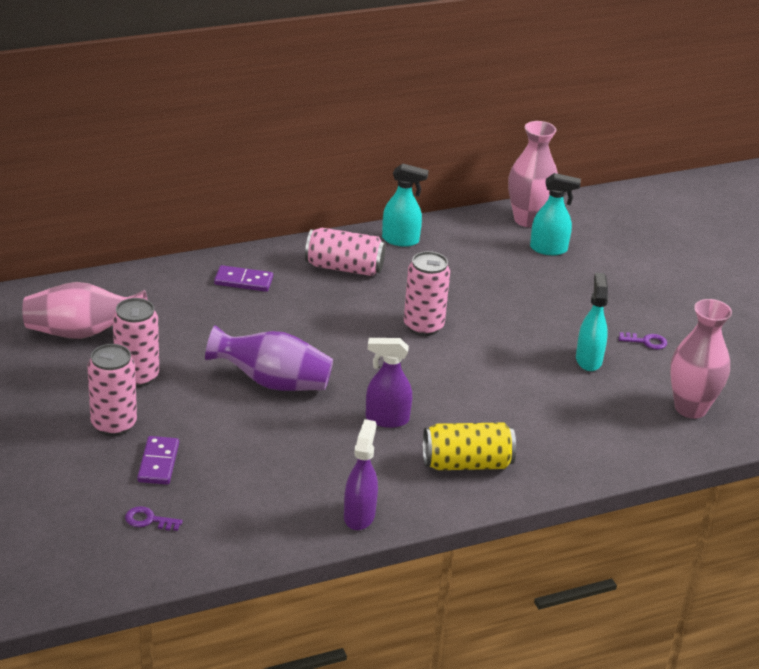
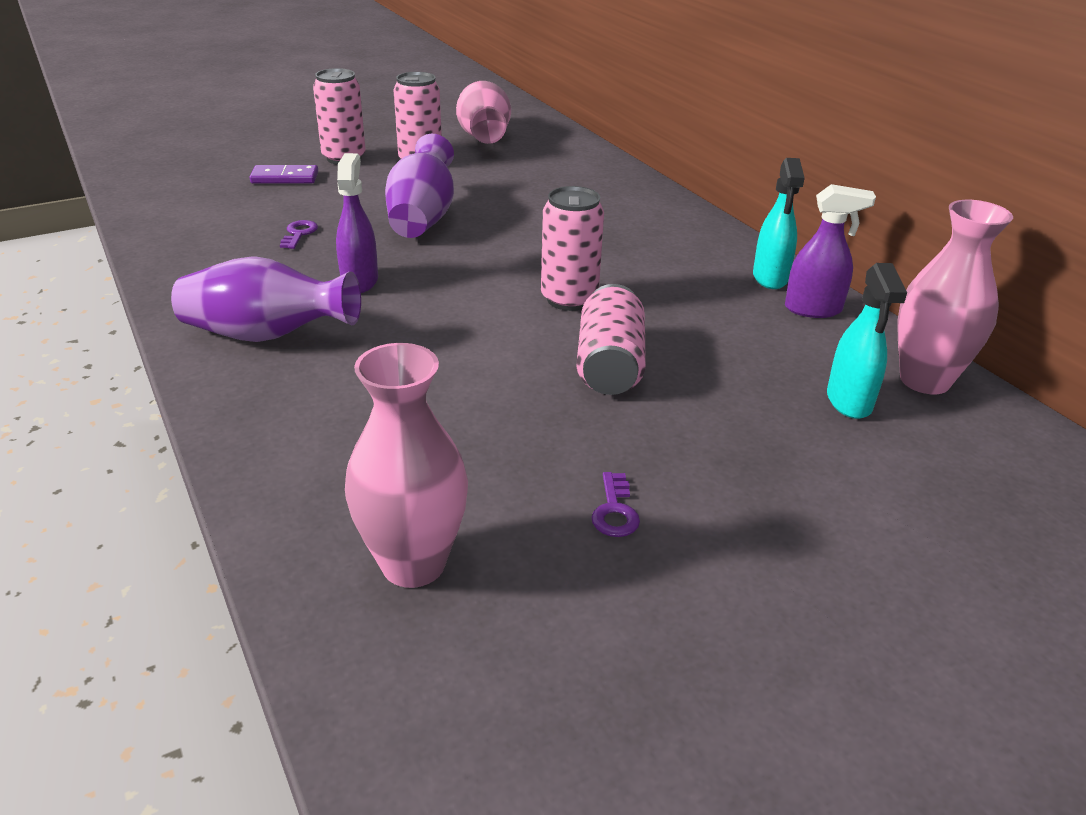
camera: 85 degrees right, 0 degrees up
(149, 520) = (200, 179): purple key -> purple key (299, 234)
(243, 281) = (610, 195): purple domino -> none
(344, 267) = (675, 245): pink can -> pink can (609, 365)
(359, 515) = (180, 272): purple spray bottle -> purple spray bottle (813, 309)
(466, 463) = (267, 335): yellow can -> purple vase
(588, 360) = (535, 441): turquoise spray bottle -> none

